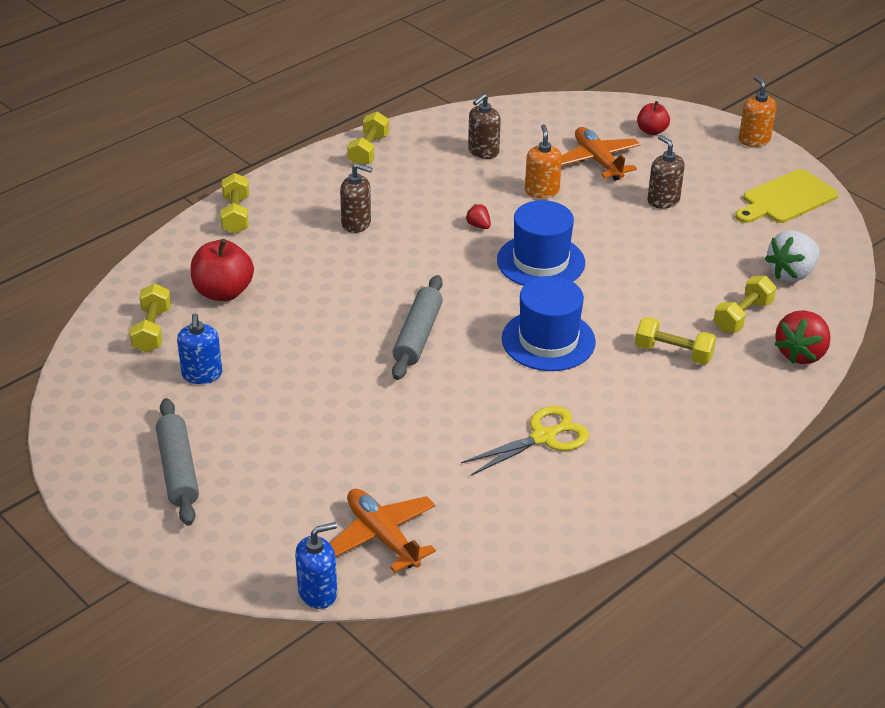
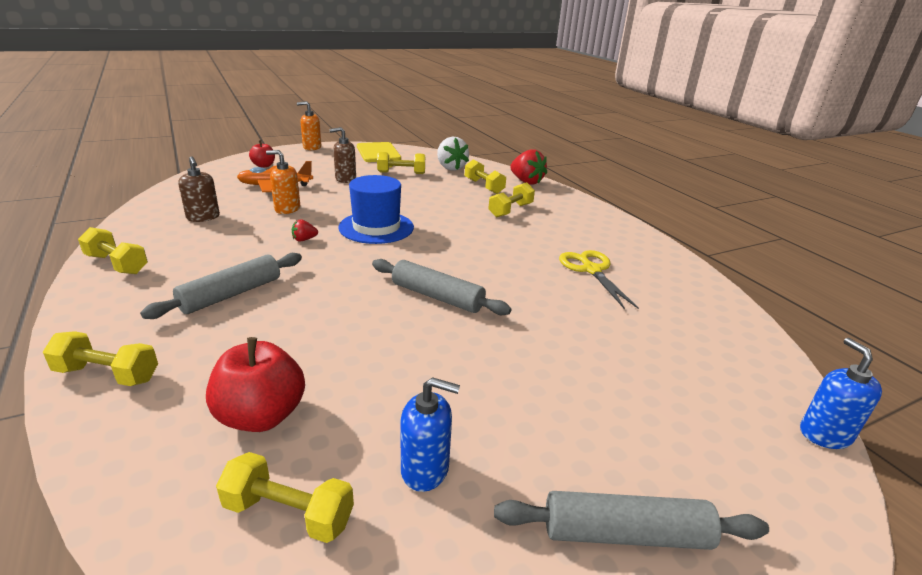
camera: 75 degrees left, 10 degrees down
(356, 223) = (231, 294): brown soap dispenser -> grey rolling pin
(382, 536) = (725, 373): orange plane -> none
(548, 340) = (475, 244): blue hat -> none
(727, 236) = (401, 173): none -> yellow dumbbell

